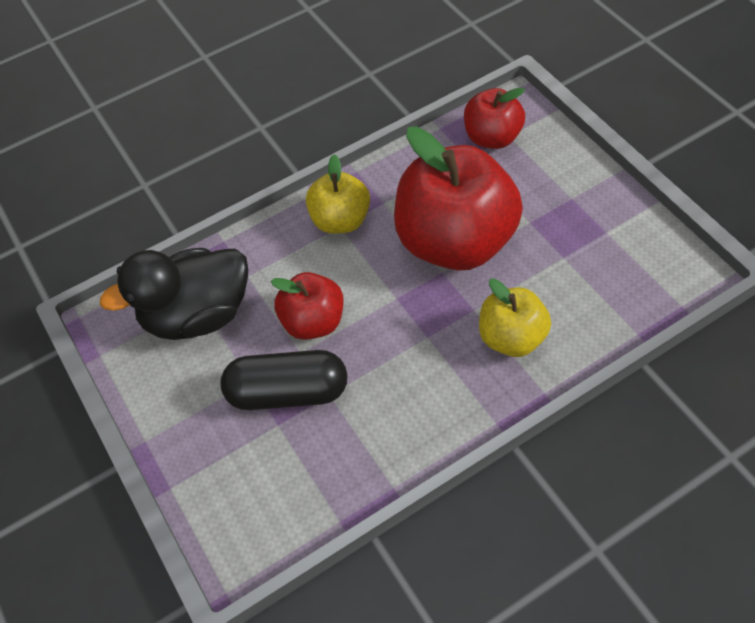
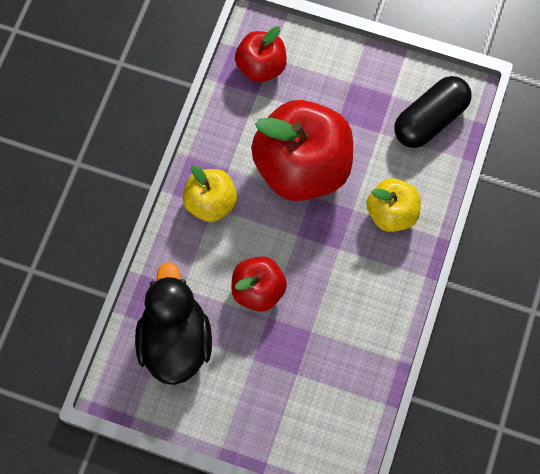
camera: 45 degrees left, 15 degrees up
(197, 315) = (175, 340): black duck -> black duck turned 150 degrees clockwise
(288, 392) = (285, 349): black capsule -> black capsule (430, 120)

